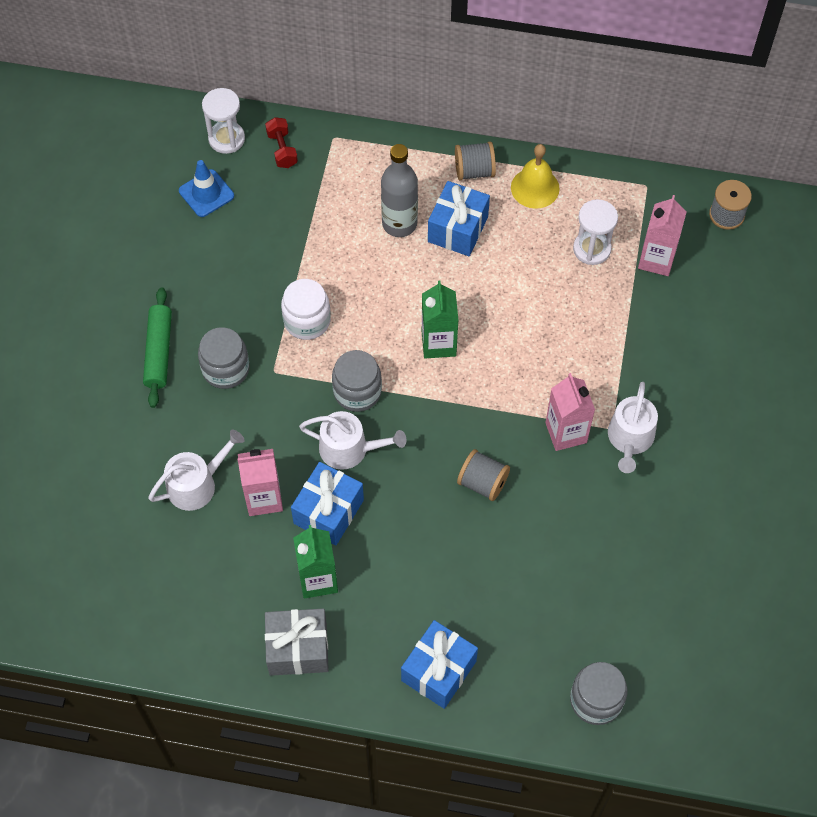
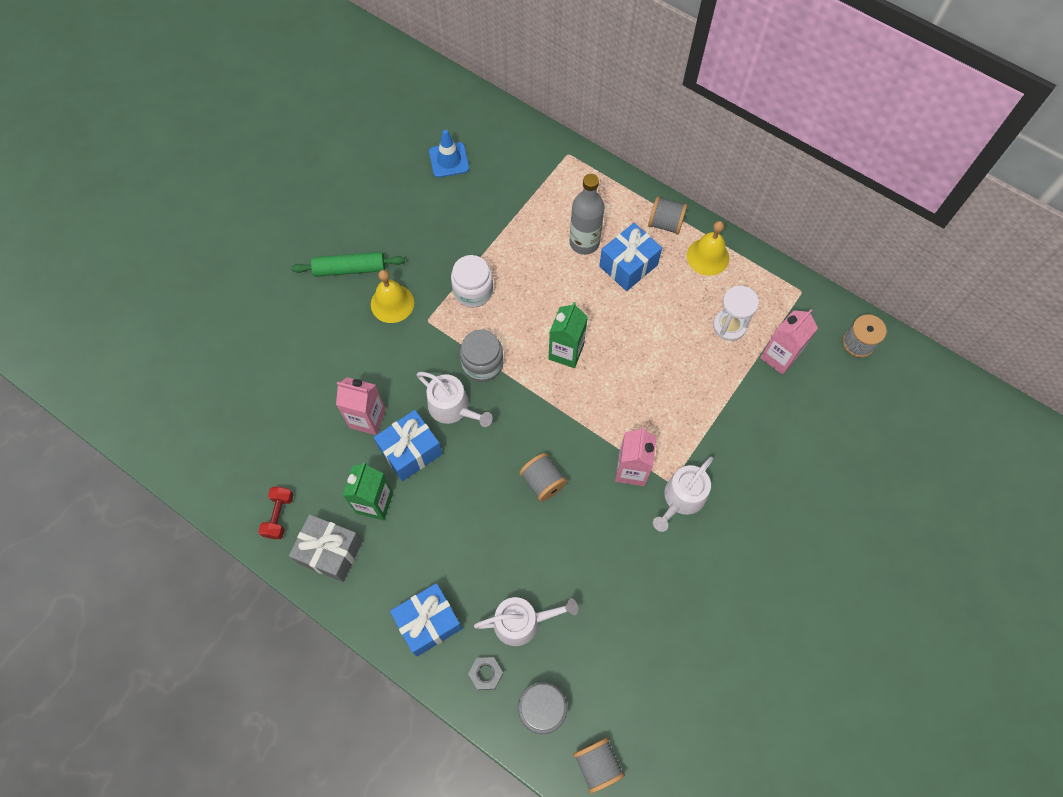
camera: 25 degrees right, 5 degrees up
(158, 352) = (350, 268): green rolling pin -> green rolling pin turned 60 degrees clockwise
(197, 484) = (324, 385): white watering can -> white watering can (522, 621)
(226, 139) = (486, 124): white hourglass -> none
(226, 369) = (392, 303): grey jar -> yellow bell
(282, 150) = (523, 148): red dumbbell -> red dumbbell (279, 515)
(523, 693) = (486, 674): none -> grey nut
(676, 726) = (597, 764): none -> grey spool

